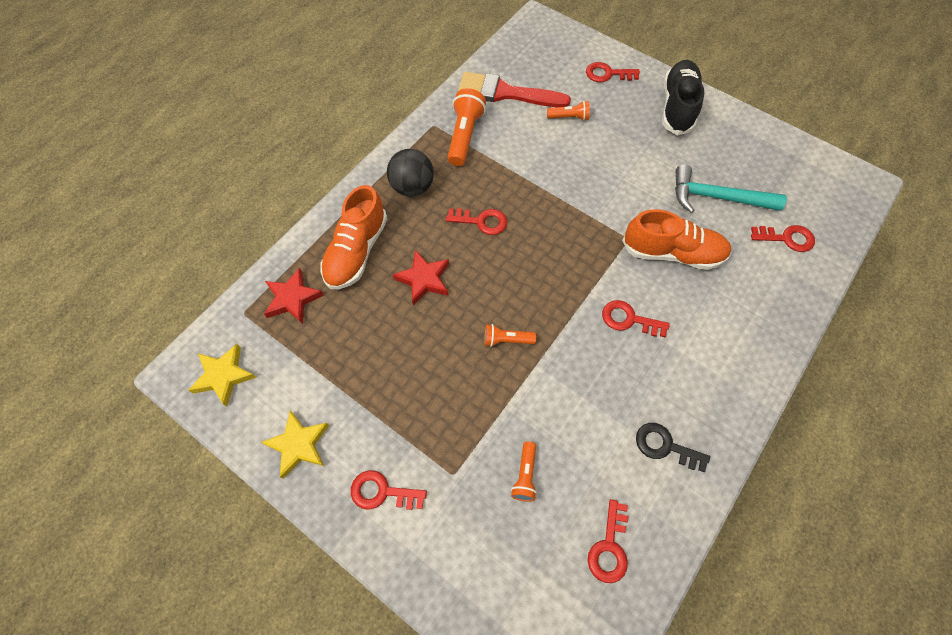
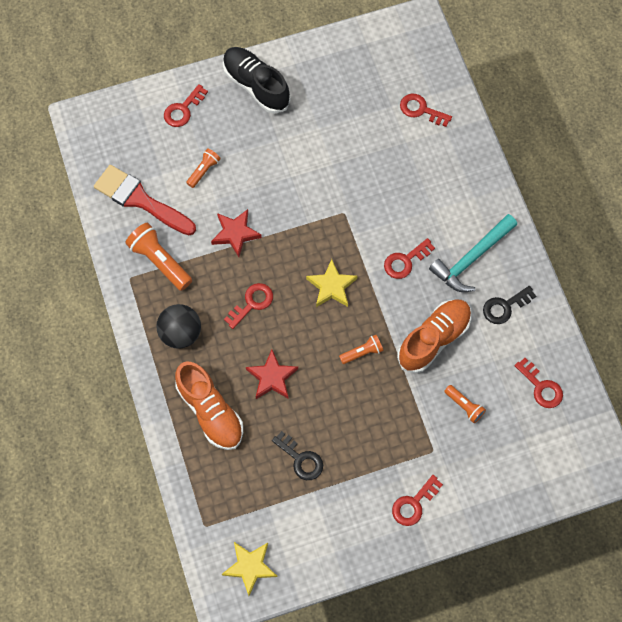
camera: 55 degrees left, 5 degrees up
(292, 298) = (218, 482): red star -> red star (235, 233)
(298, 445) = (342, 541): yellow star -> yellow star (331, 286)
(360, 353) = (301, 459): none -> black key
(505, 93) = (140, 200): red brush -> red brush turned 75 degrees clockwise
(506, 340) = (362, 352): orange flashlight -> orange flashlight turned 150 degrees counterclockwise
(672, 253) = (377, 193): orange shoe -> orange shoe (434, 339)
(717, 197) = (356, 126): turquoise hammer -> turquoise hammer (472, 258)
(787, 238) = (421, 110): red key -> red key turned 105 degrees counterclockwise

